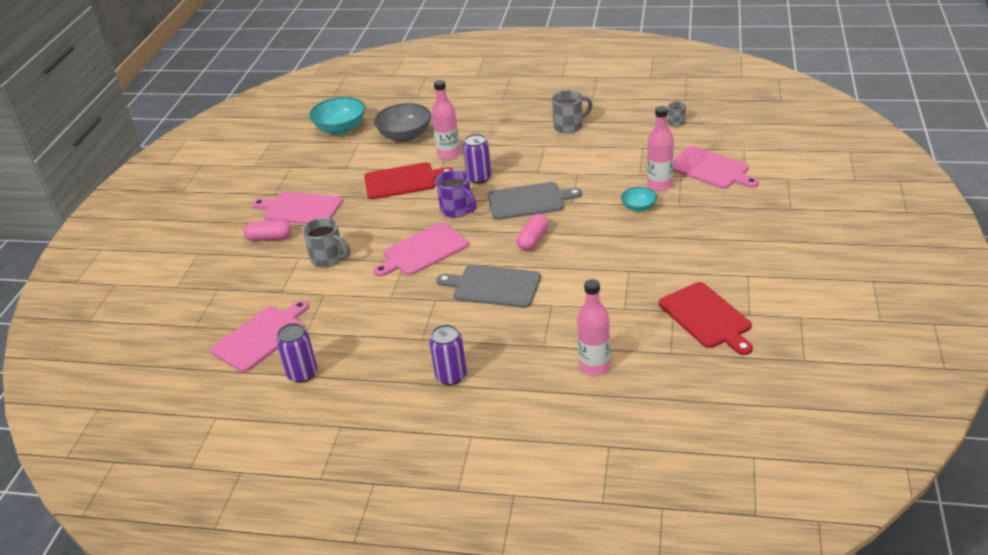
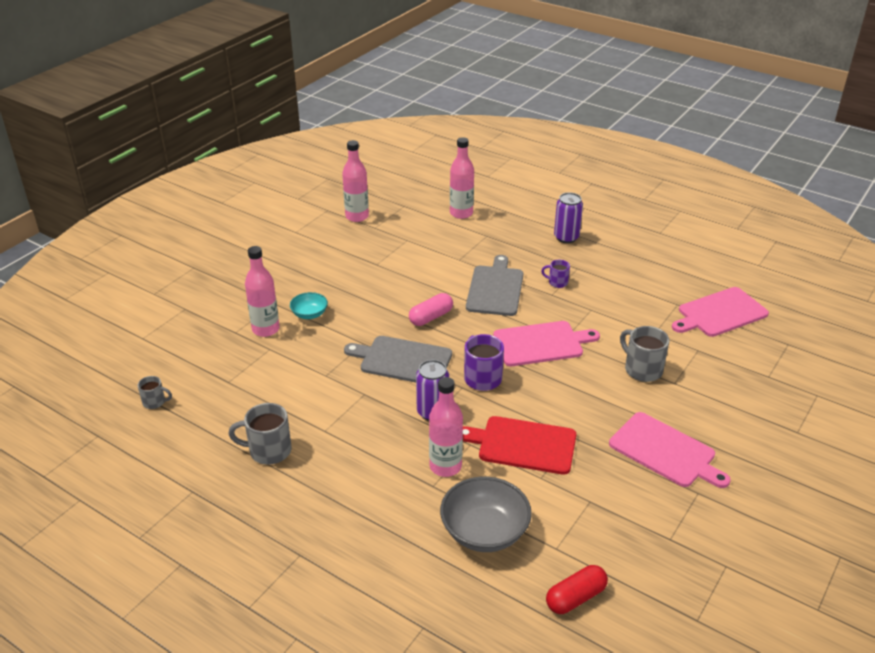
camera: 160 degrees left, 0 degrees up
(269, 238) = (708, 421): pink capsule -> none
(302, 374) = (684, 273): purple can -> none
(340, 128) = (575, 597): turquoise bowl -> red capsule
(435, 314) = (557, 282): none -> purple mug
(493, 286) = (495, 288): grey cutting board -> grey cutting board turned 120 degrees counterclockwise
(707, 317) = (357, 216): red cutting board -> pink bottle
(710, 169) = (201, 328): pink cutting board -> none

